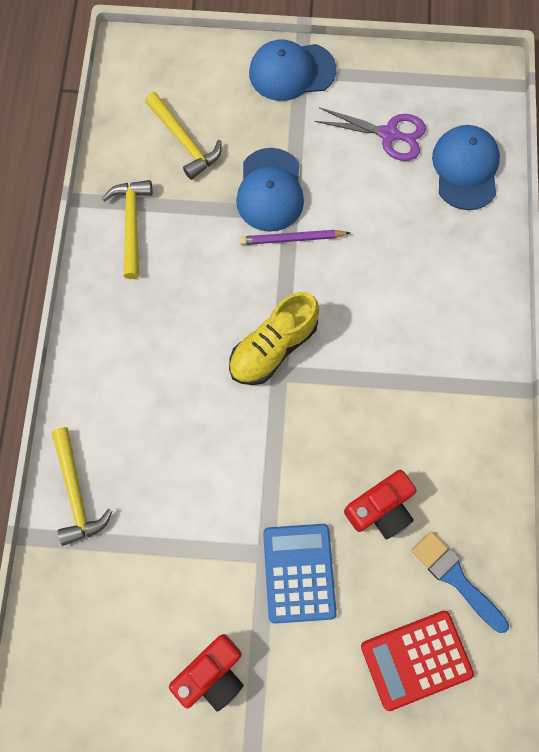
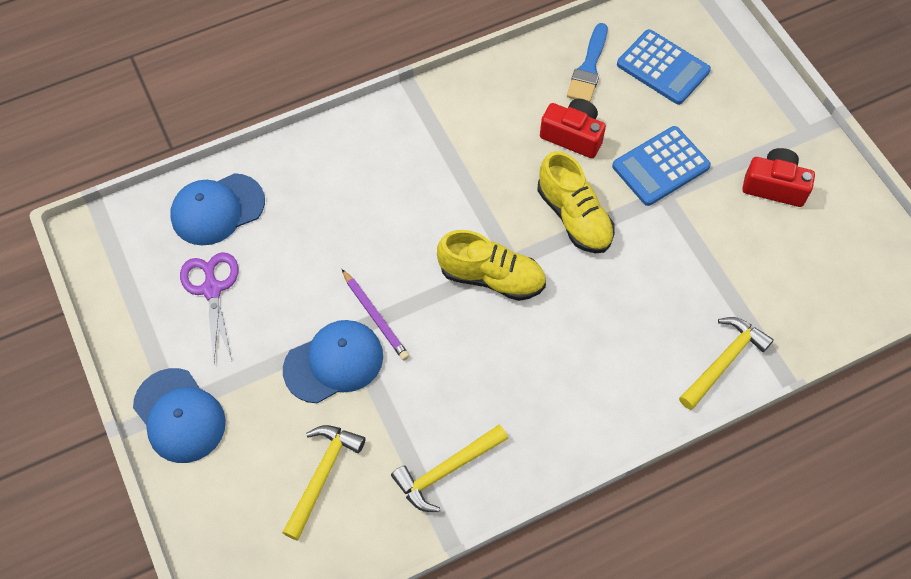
camera: 120 degrees left, 10 degrees down
(291, 454) = (574, 217): none -> yellow shoe
(416, 659) = (663, 68): red calculator -> blue calculator

